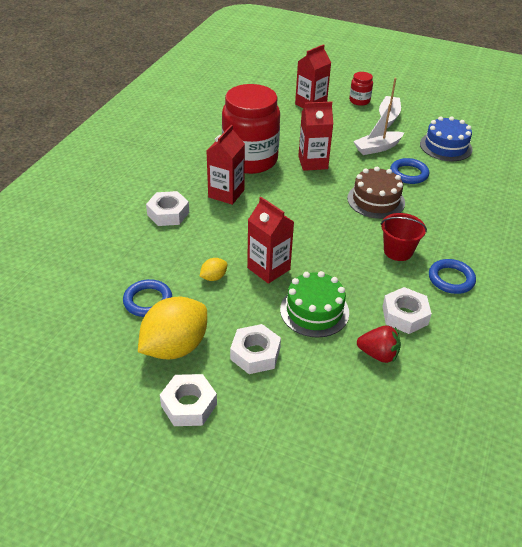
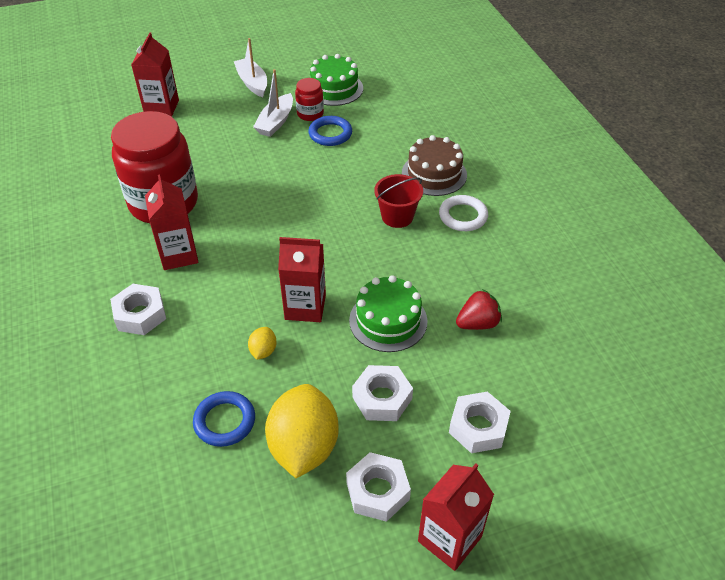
camera: 40 degrees left, 5 degrees up
(313, 162) = (231, 171): red carton -> red carton (449, 539)
(359, 101) = (207, 79): red jar -> red jar (310, 114)
(376, 200) = (329, 177): brown cake -> brown cake (434, 174)
(405, 315) = (462, 273): white nut -> white nut (478, 427)
(445, 146) = (334, 88): blue cake -> green cake
(451, 279) = (463, 216): blue ring -> white ring

